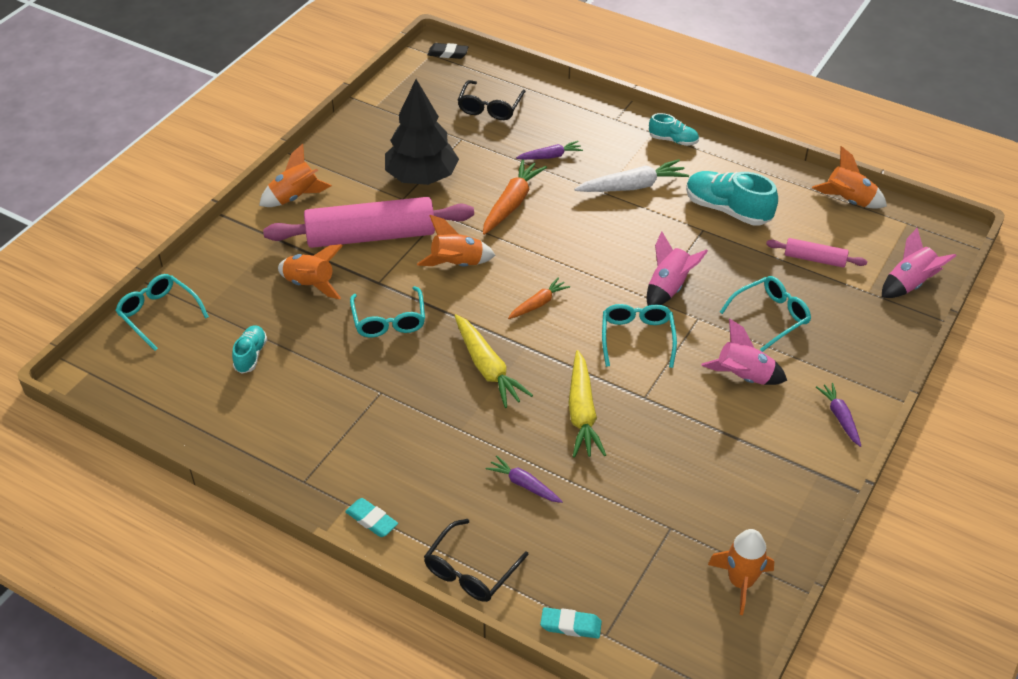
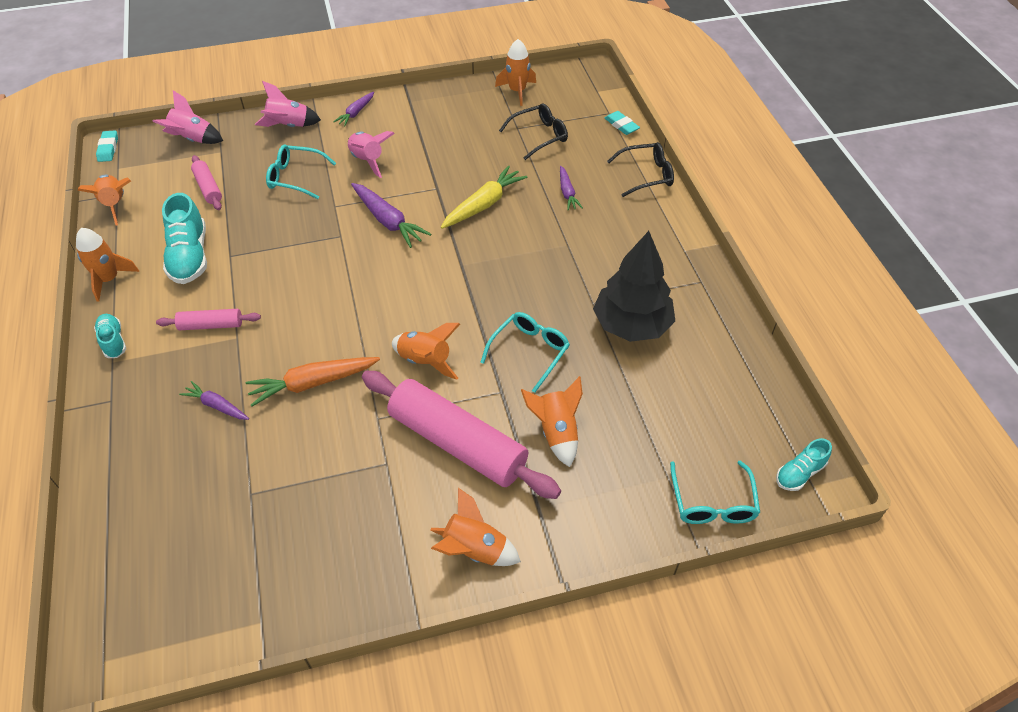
camera: 135 degrees left, 5 degrees up
(251, 355) = (662, 400): turquoise shoe -> turquoise shoe (799, 473)
(372, 520) = (678, 232): turquoise eraser -> turquoise eraser (108, 148)
(422, 177) = (341, 474): black tree -> black tree (631, 325)
(448, 53) = (88, 643): black eraser -> none
(487, 368) = (504, 269): yellow carrot -> none
(490, 107) = (173, 512): black glasses -> black glasses (539, 136)
(538, 304) = (413, 286): orange carrot -> none
(632, 186) = (211, 325): white carrot -> pink rolling pin
(637, 338) = (388, 221): turquoise glasses -> purple carrot
(668, 288) = (319, 235): pink rocket -> pink rocket (288, 126)
(747, 163) = (109, 279): none -> orange rocket

